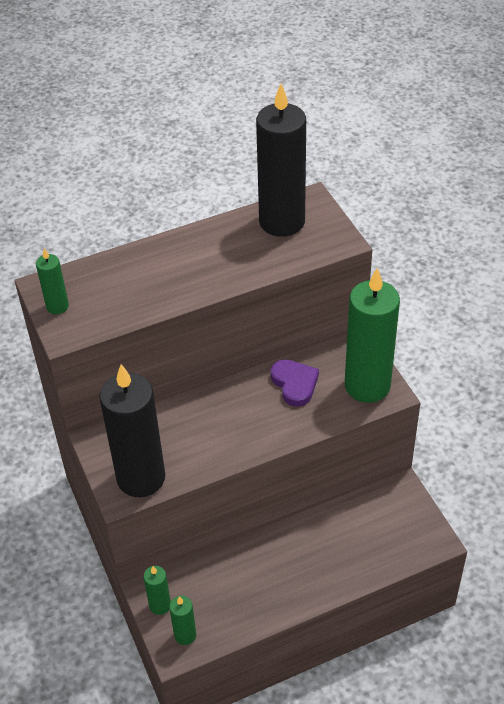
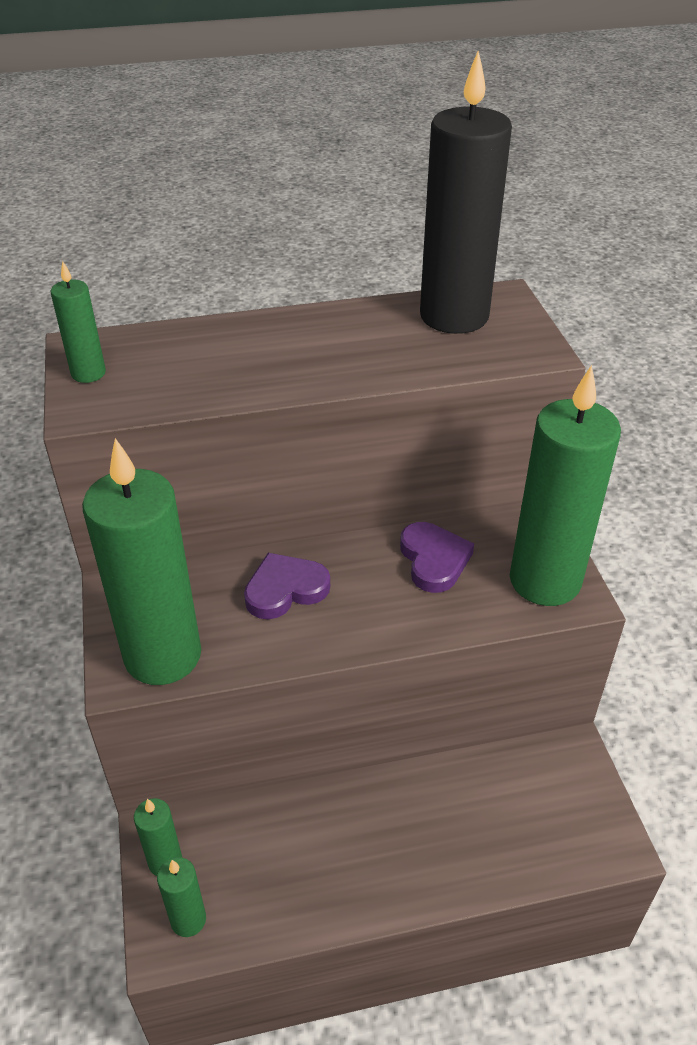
camera: 10 degrees right, 5 degrees down
(141, 478) = (163, 655): black candle -> green candle
(205, 421) = (285, 589): none -> purple heart

